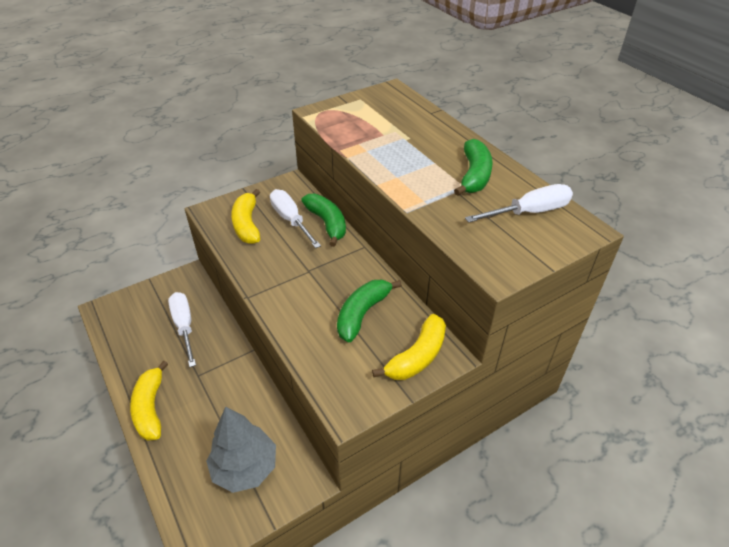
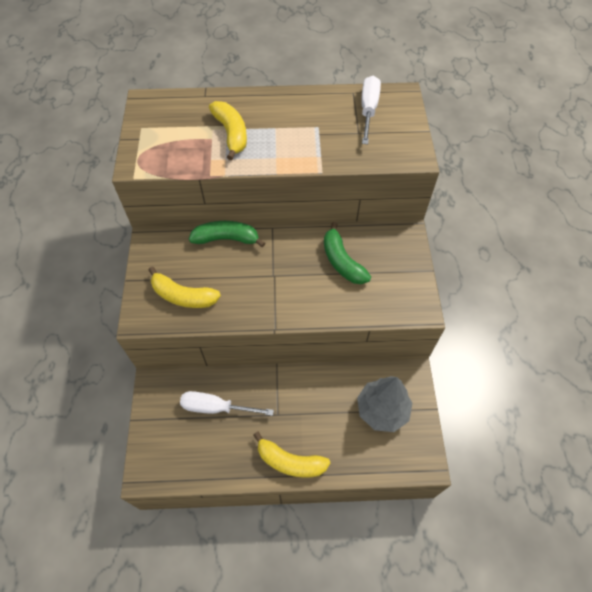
camera: 60 degrees left, 15 degrees up
(290, 220) = (202, 262): white screwdriver -> none
(417, 357) = (399, 249): yellow banana -> yellow banana (231, 134)
(474, 176) = (308, 115): green banana -> none

